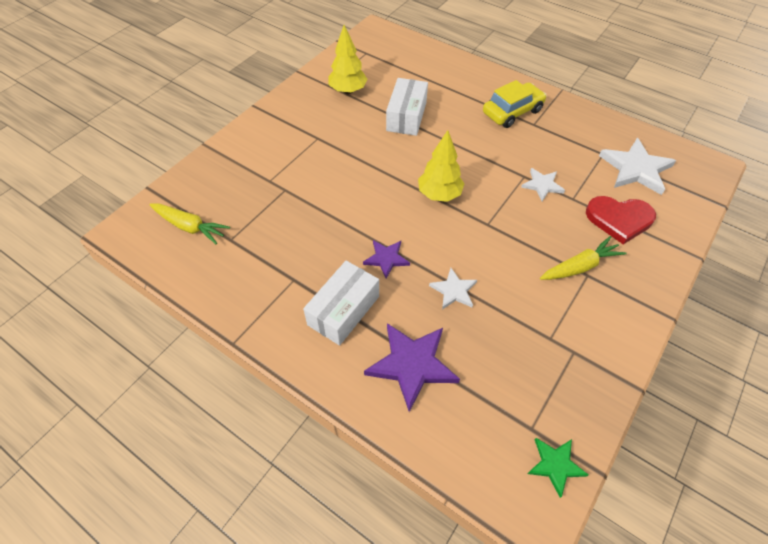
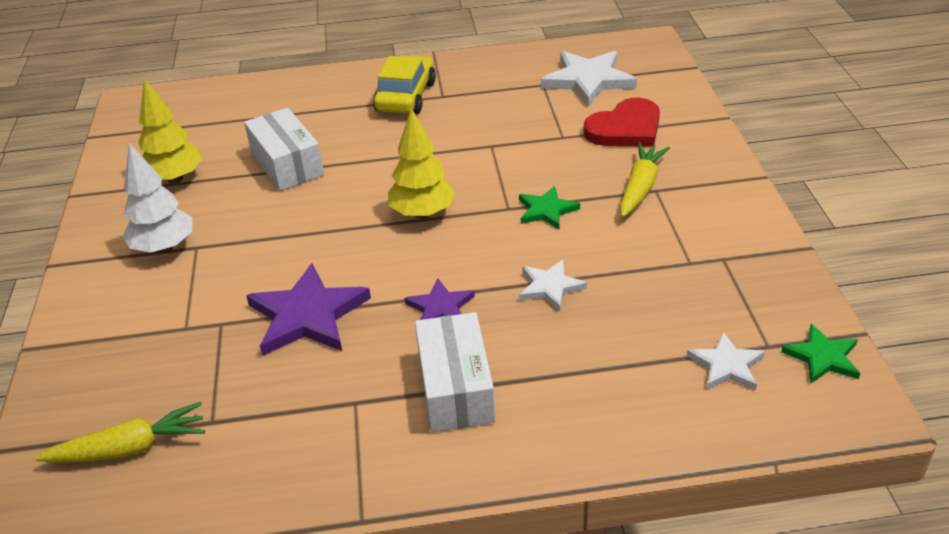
camera: 40 degrees left, 15 degrees down
(304, 128) = (164, 247): none -> white tree
(412, 365) = (594, 380): purple star -> purple star (308, 315)
(507, 241) = (546, 210): none -> green star
(542, 185) = (519, 142): white star -> white star (726, 365)

